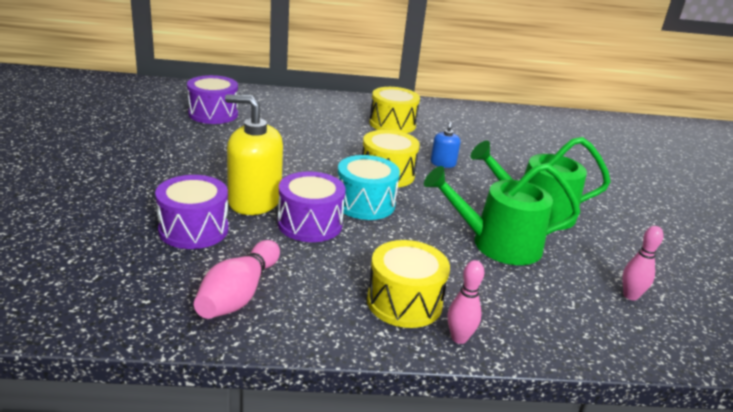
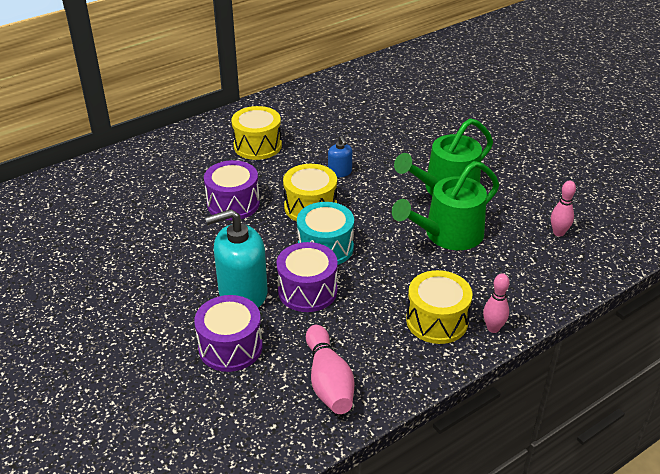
camera: 30 degrees left, 10 degrees up
(213, 114) = (91, 215): purple drum -> purple drum (233, 203)
(254, 201) = (242, 293): yellow soap dispenser -> turquoise soap dispenser

